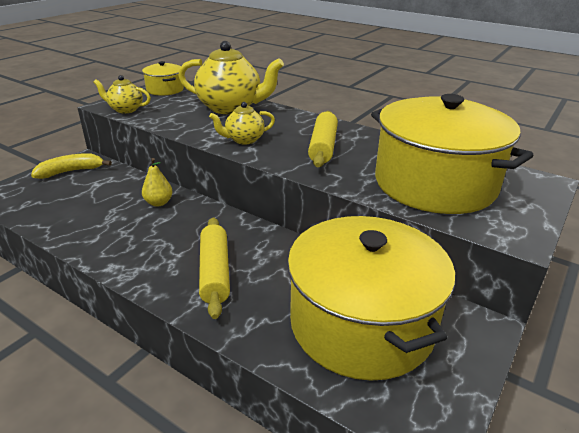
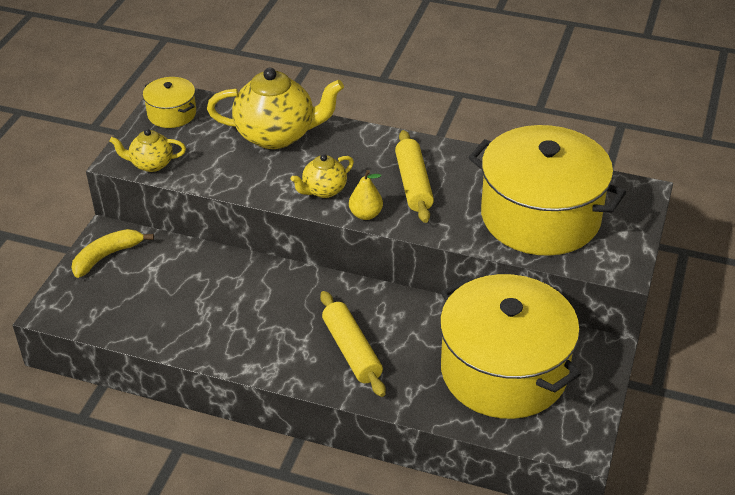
camera: 15 degrees left, 10 degrees up
(158, 203) = (243, 280): yellow pear -> yellow pear (366, 214)

